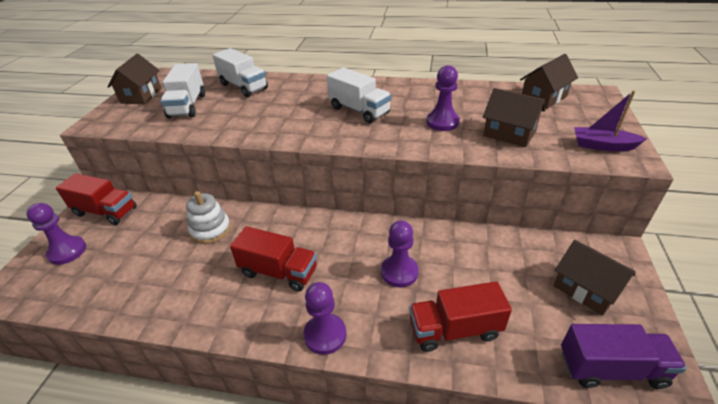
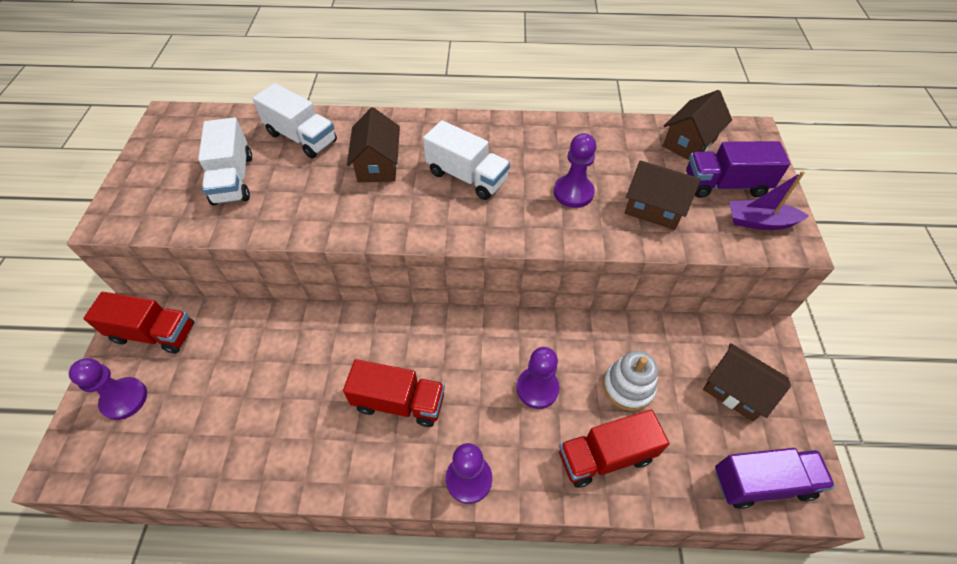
camera: 10 degrees left, 15 degrees up
(141, 95) = (159, 162): brown house -> brown house (378, 165)
(210, 230) = (301, 349): white stacking toy -> white stacking toy (628, 387)
(572, 122) = (725, 185): none -> purple truck

